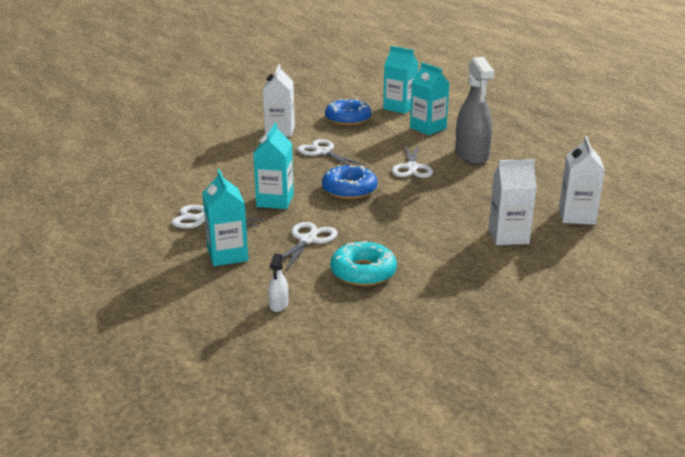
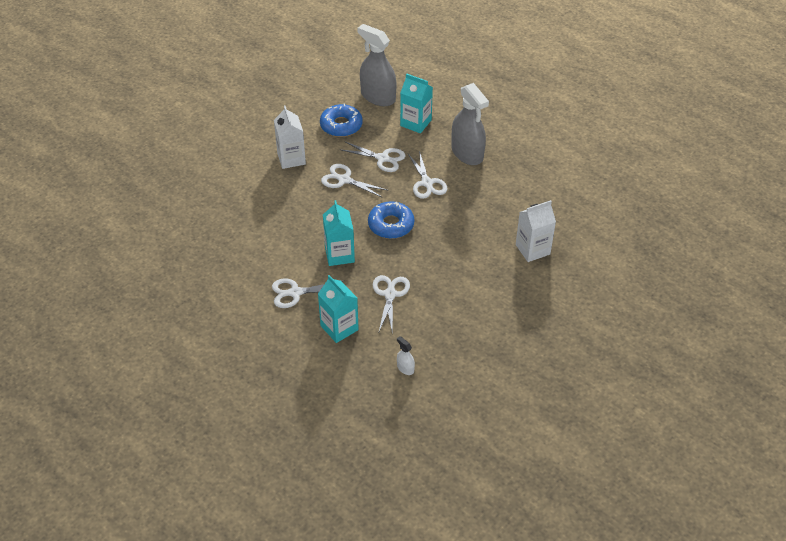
camera: 20 degrees left, 20 degrees up
(278, 304) = (405, 368): white spray bottle -> white spray bottle turned 150 degrees clockwise
(363, 272) = (447, 318): turquoise donut -> none
(375, 145) = (382, 158): none -> white scissors
(399, 107) = (378, 97): turquoise carton -> grey spray bottle
(577, 216) = (573, 212): white carton -> none

